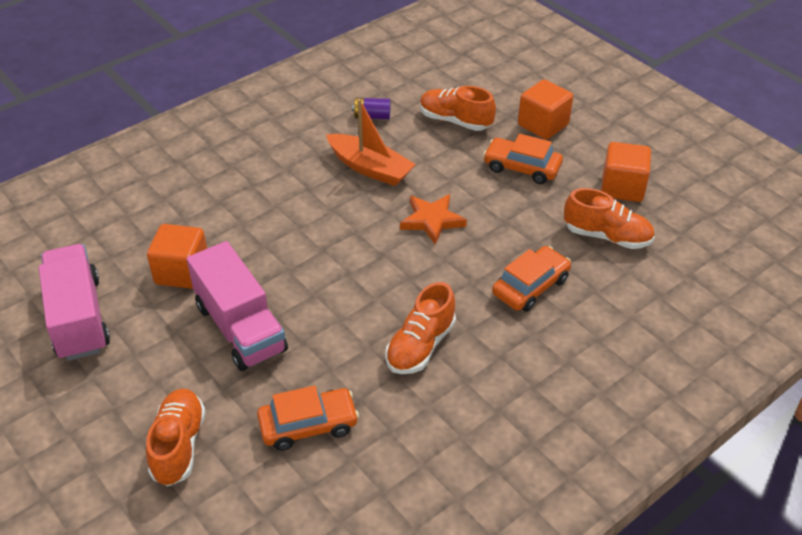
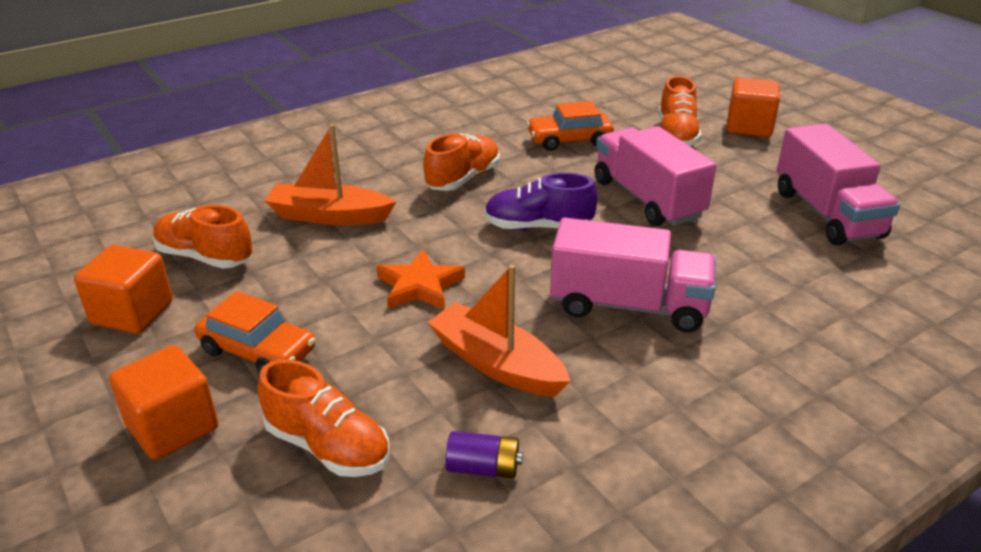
camera: 175 degrees left, 10 degrees down
(182, 272) = (734, 248): orange cube -> orange cube (749, 127)
(280, 213) = (628, 306): none -> pink truck
(344, 285) = (538, 227): none -> purple shoe
(530, 286) = (329, 216): orange car -> orange boat

